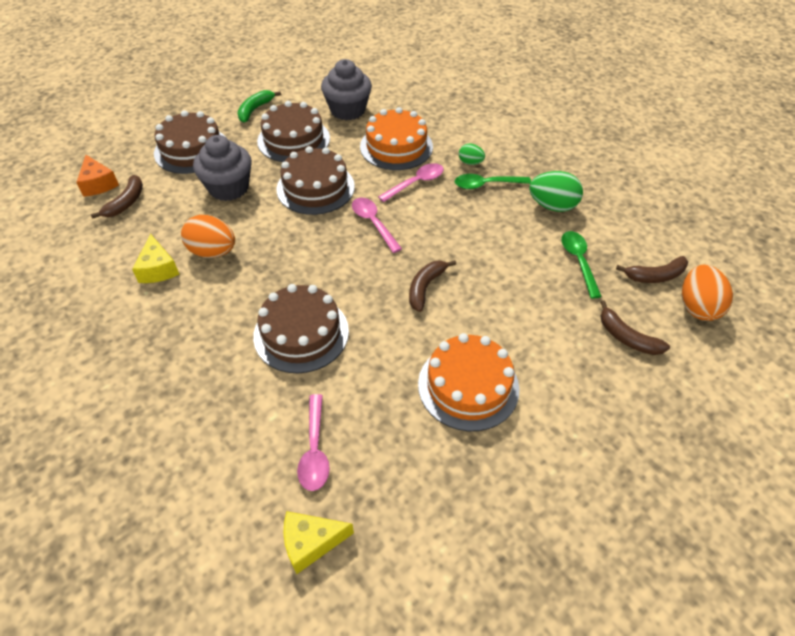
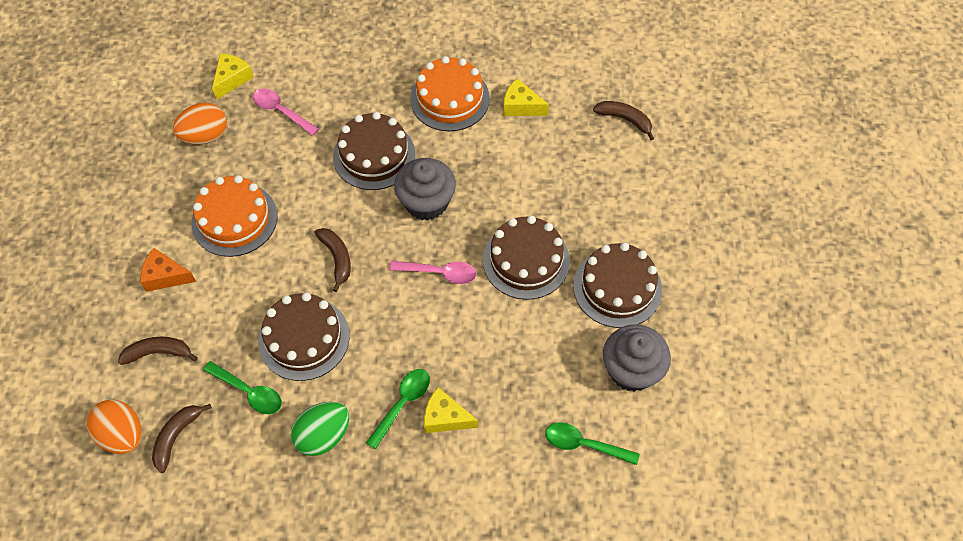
camera: 130 degrees right, 10 degrees up
(98, 184) = (669, 112): orange cheese -> orange cheese (165, 276)
(126, 202) = (625, 119): brown banana -> brown banana turned 150 degrees clockwise
(191, 150) = (668, 197): brown cake -> brown cake (304, 338)
(213, 251) = (509, 147): orange egg -> orange egg (205, 136)
(229, 188) = (583, 197): grey cupcake -> grey cupcake (426, 202)
(255, 110) = (701, 284): green banana -> none
(396, 146) = (529, 369): orange cake -> orange cake (450, 99)
(416, 106) = (584, 444): none -> green spoon
(416, 183) = (460, 345): pink spoon -> none
(470, 162) = (445, 417): green egg -> yellow cheese

